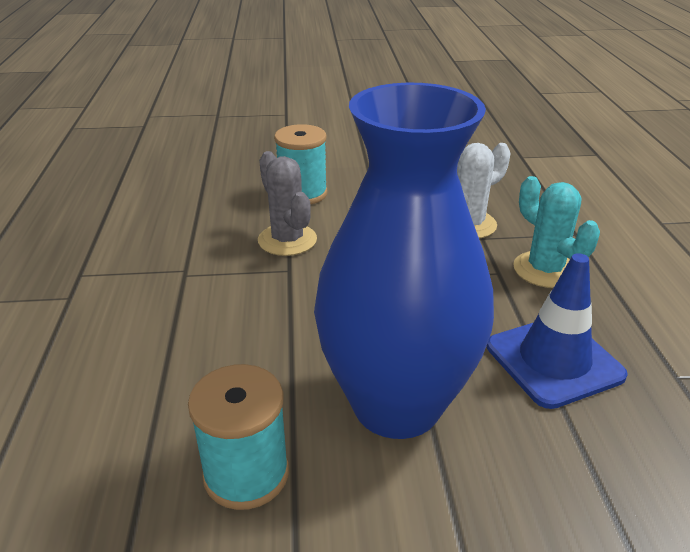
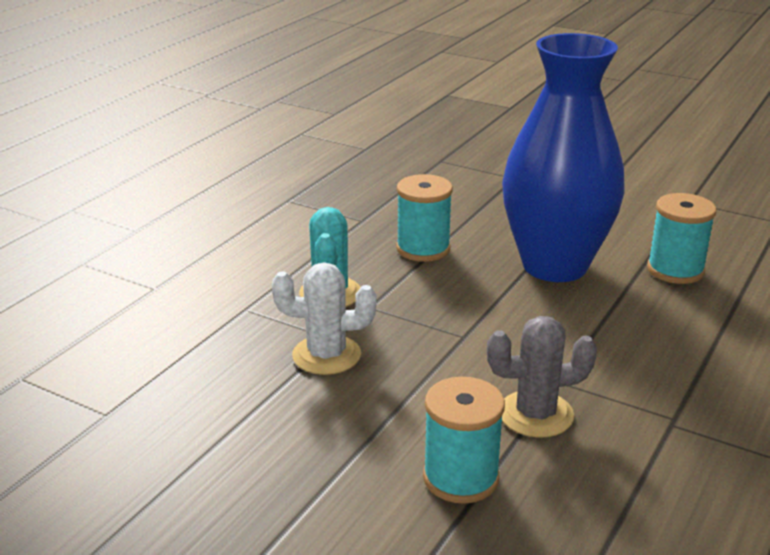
camera: 145 degrees left, 5 degrees down
(287, 240) = (536, 414): grey cactus -> grey cactus turned 75 degrees clockwise
(554, 361) = (423, 249): blue traffic cone -> turquoise spool

